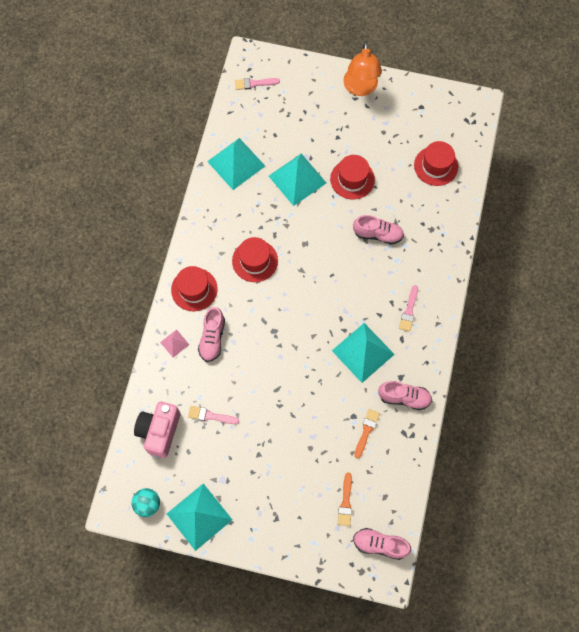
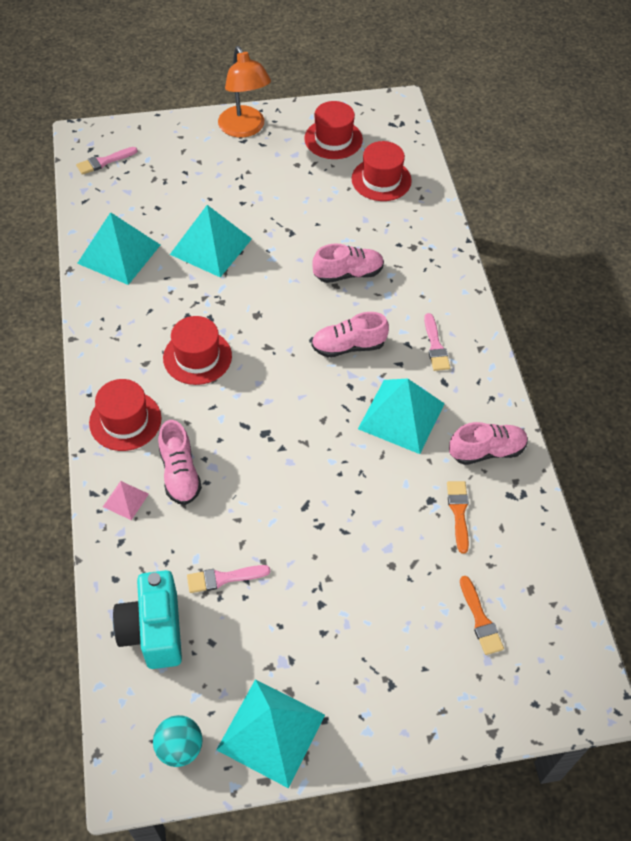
camera: 25 degrees left, 15 degrees down
(159, 431) = (153, 631): pink camera -> turquoise camera
(352, 179) = (283, 225): red hat -> red hat (333, 139)
(380, 544) = (560, 658): pink shoe -> pink shoe (348, 346)

